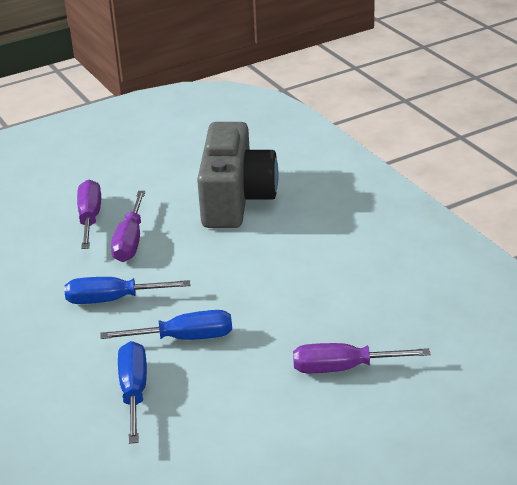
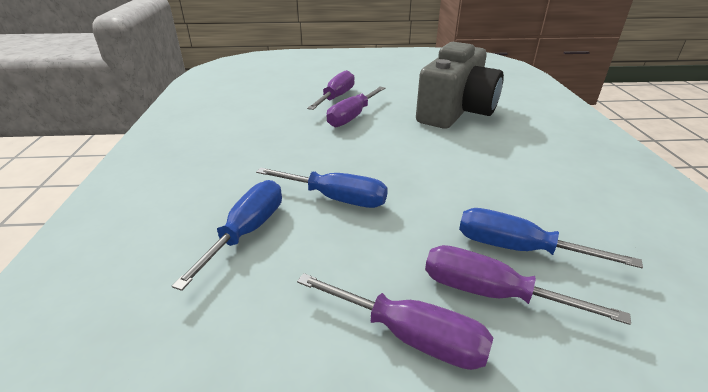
camera: 25 degrees right, 0 degrees up
(112, 300) = (303, 150): blue screwdriver -> blue screwdriver (517, 248)
(304, 413) = (410, 336): none -> purple screwdriver

